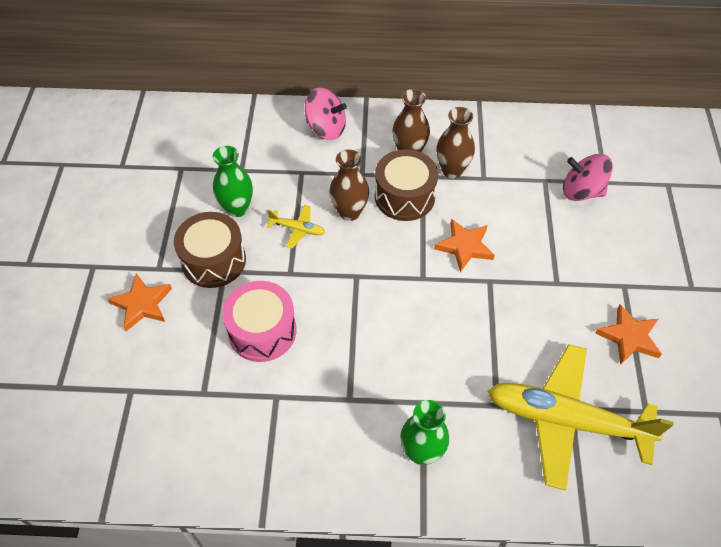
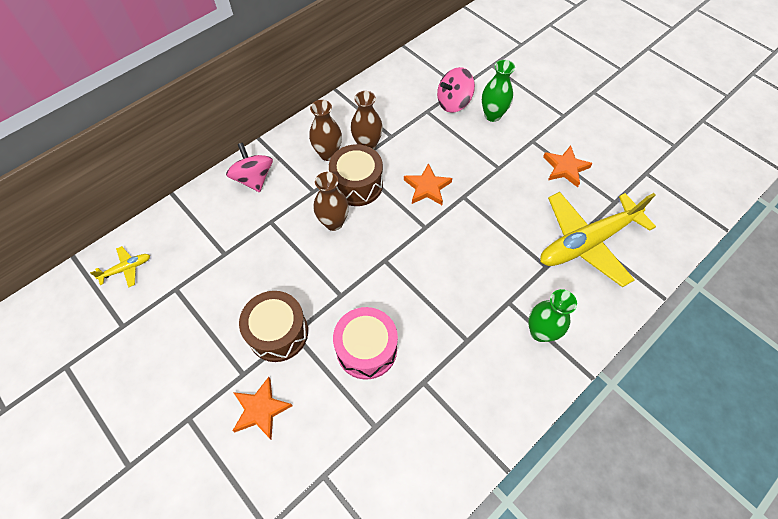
camera: 45 degrees left, 5 degrees up
(237, 208) = (253, 283): green vase -> green vase (492, 115)
(297, 229) = (312, 262): yellow plane -> yellow plane (126, 269)
(326, 128) = (254, 179): pink spinning top -> pink spinning top turned 90 degrees counterclockwise

